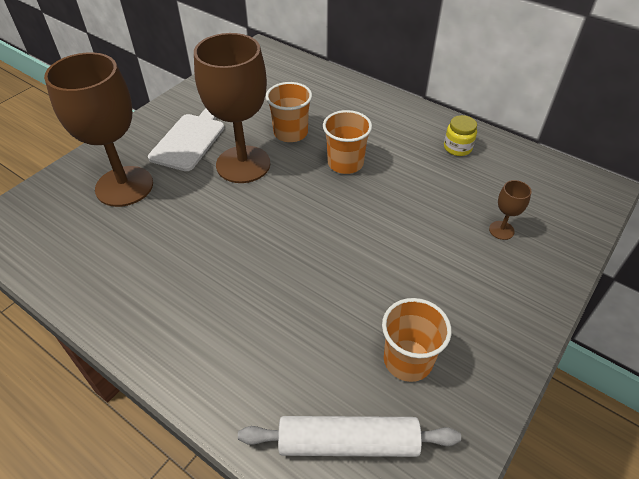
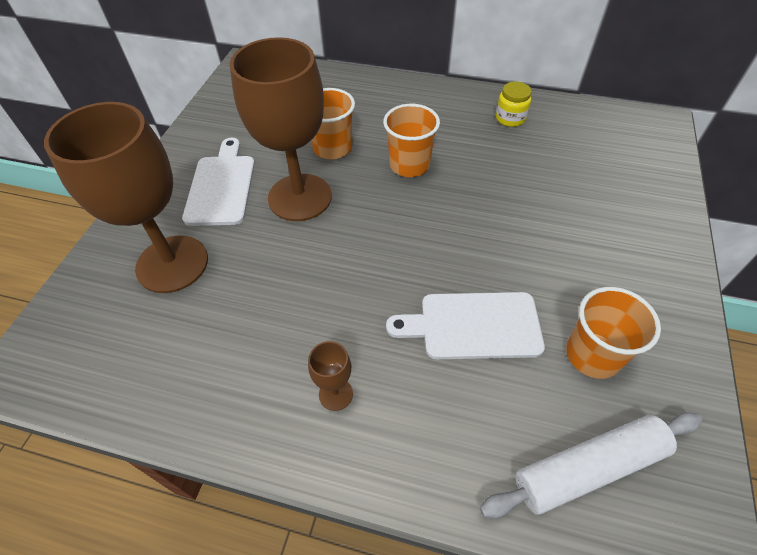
camera: 20 degrees left, 5 degrees up
(321, 304) = (473, 325): none -> white cutting board
(501, 230) = (599, 190): brown goblet -> brown goblet (335, 394)

